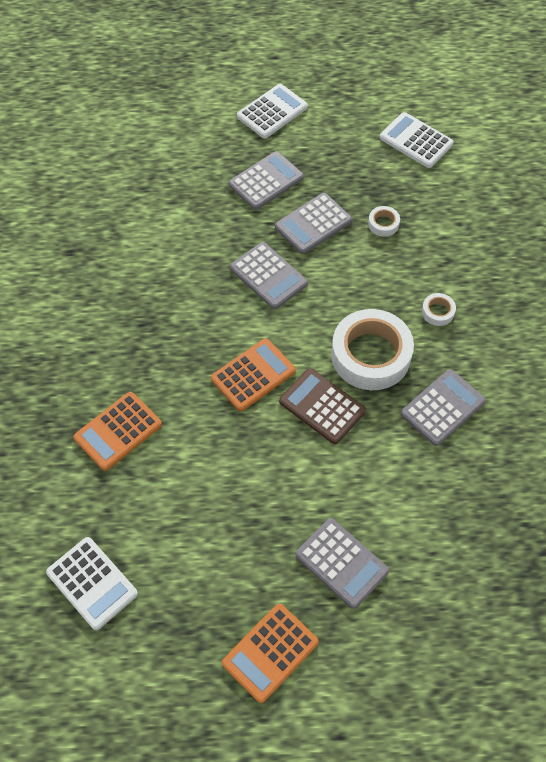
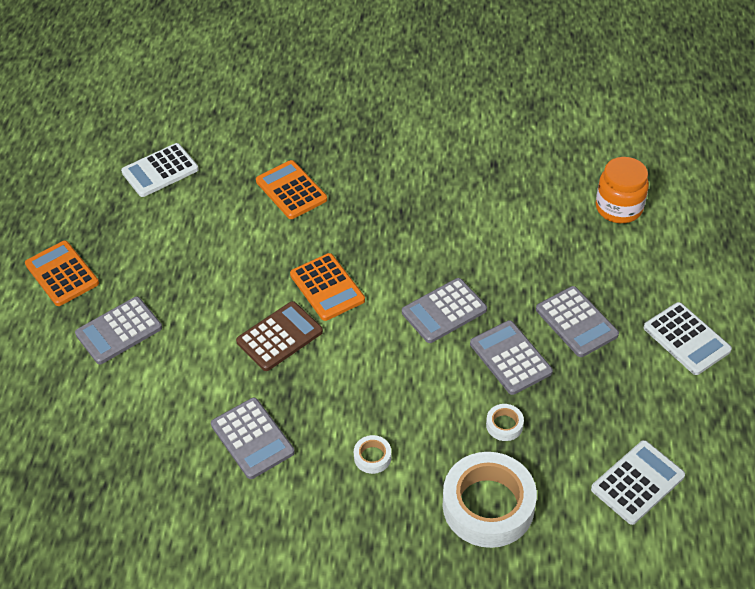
camera: 100 degrees right, 10 degrees down
(126, 155) = (618, 208): none -> orange jar
(371, 355) = (329, 385): white tape -> white tape (488, 505)

